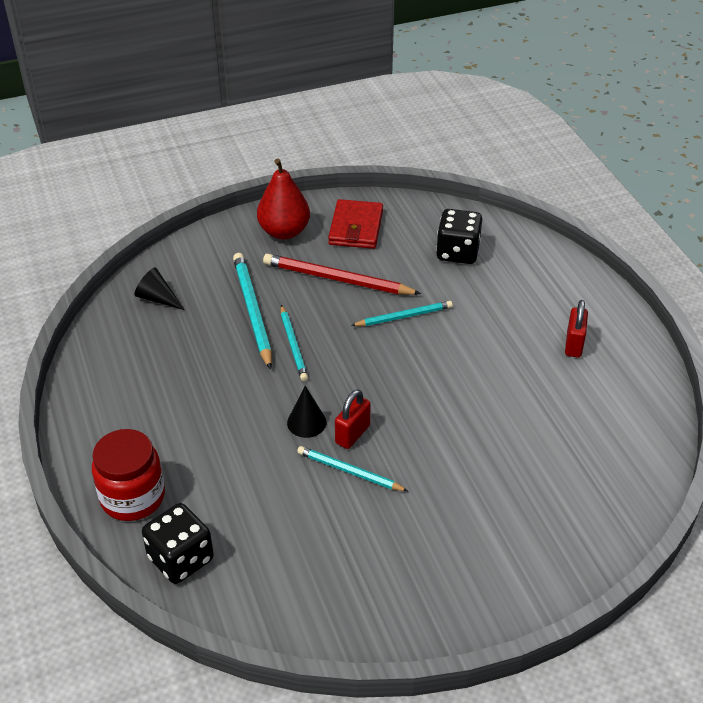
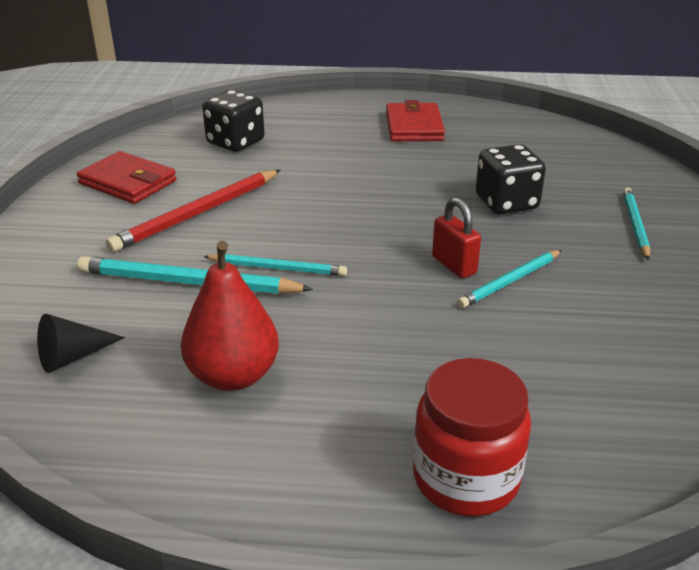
camera: 65 degrees left, 10 degrees down
(181, 559) = (605, 454): black dice -> black dice (506, 203)
(284, 231) = (72, 226): red pear -> red pear (233, 376)
(306, 422) = (415, 291): black cone -> none
(404, 316) = (298, 191): turquoise pencil -> turquoise pencil (635, 225)
(574, 344) = (414, 127): red padlock -> red wallet

